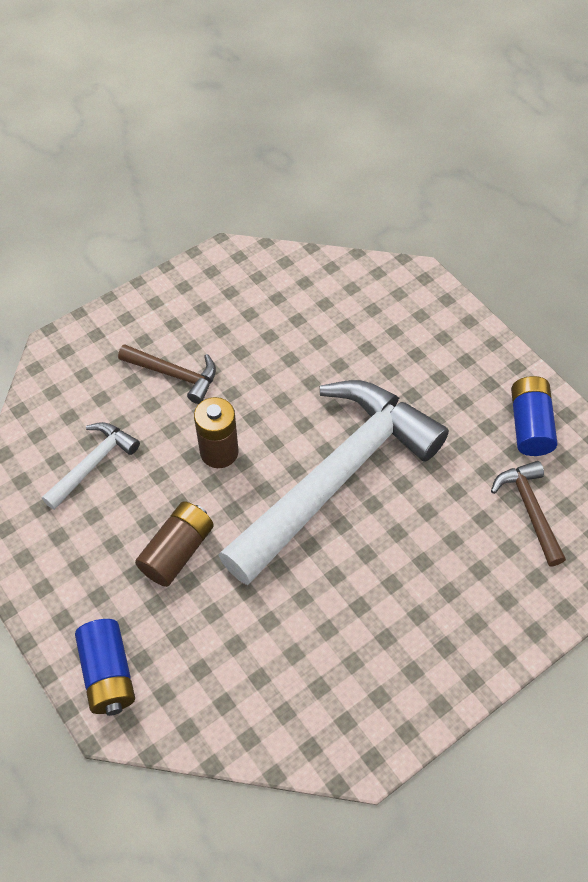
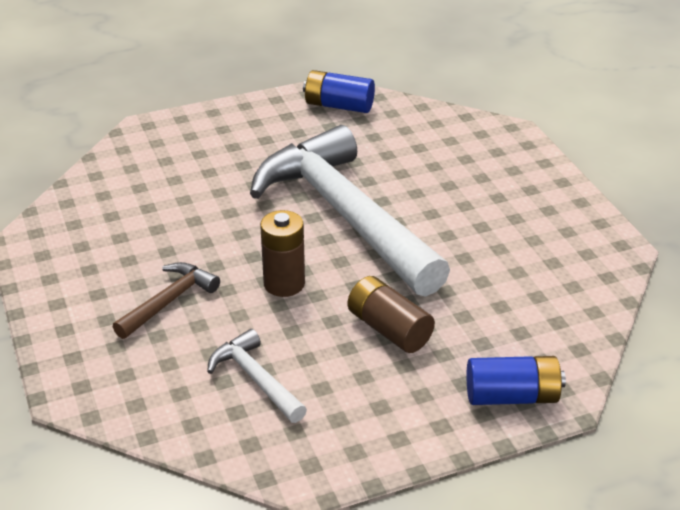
camera: 75 degrees left, 20 degrees down
(530, 509) = (419, 123): brown hammer -> none

